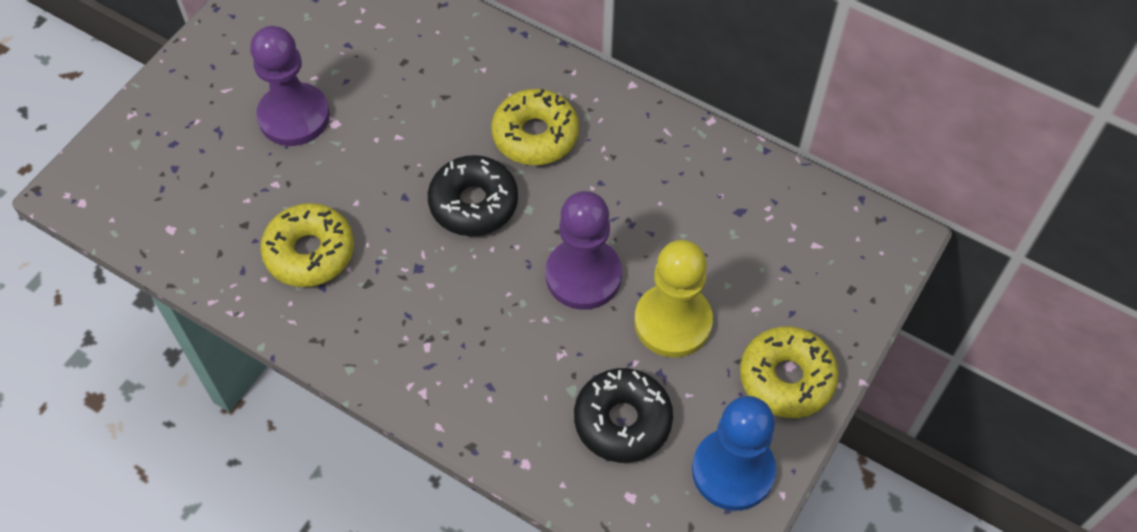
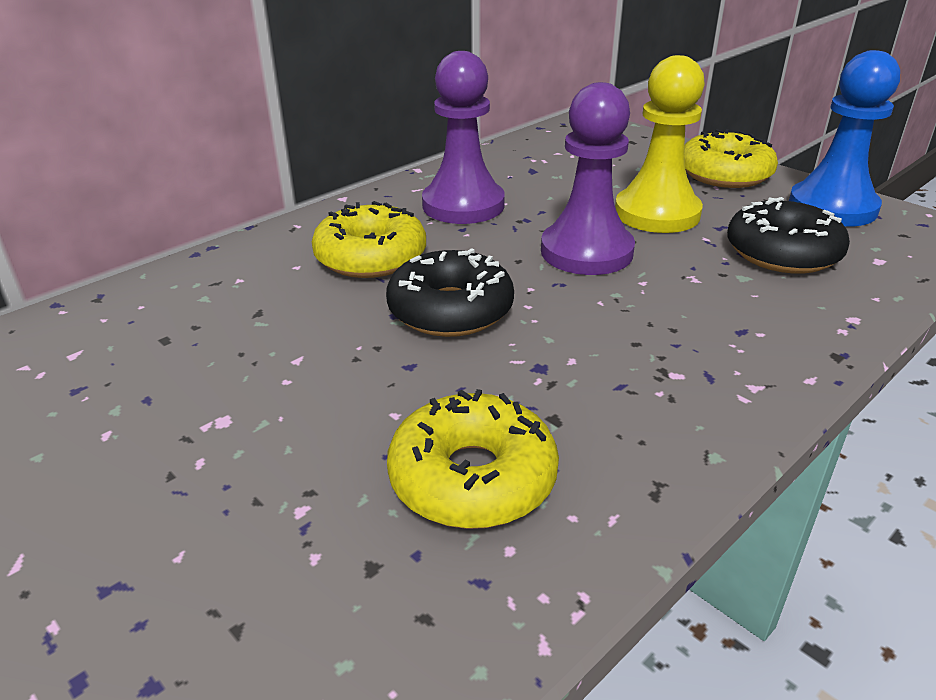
camera: 75 degrees left, 25 degrees down
(294, 116) = (169, 467): purple pawn -> purple pawn (463, 205)

